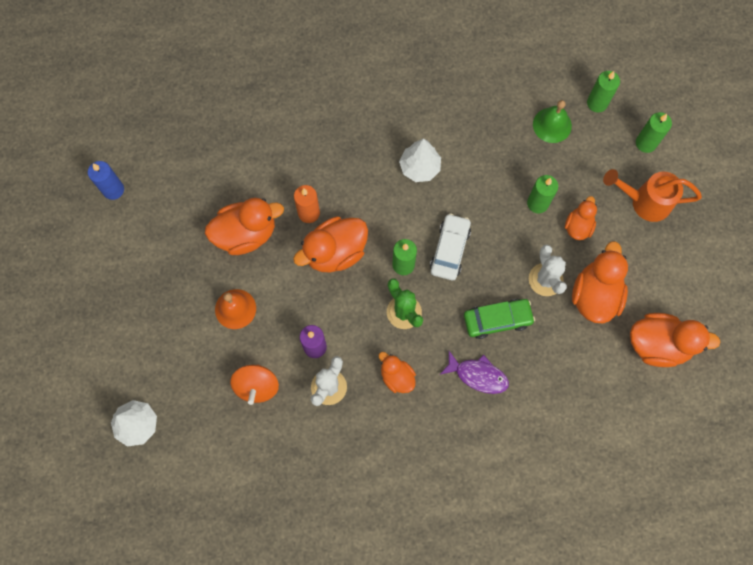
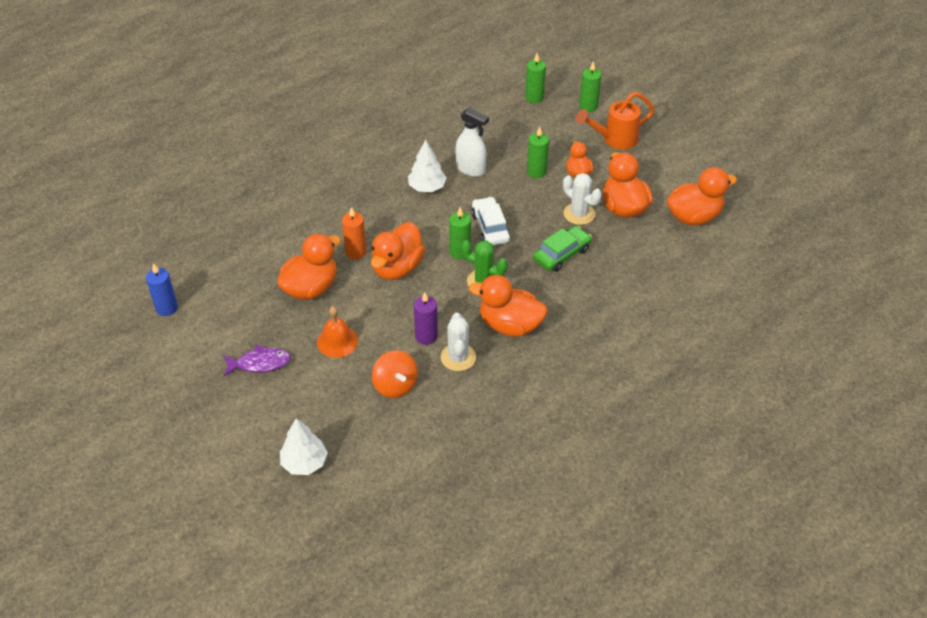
camera: 30 degrees left, 25 degrees down
(397, 377) = (510, 325): orange duck -> orange duck, size x1.74
(475, 166) = (471, 169): none -> white spray bottle
(478, 375) = (574, 295): purple fish -> purple fish (260, 363)
(552, 125) = (510, 122): green bell -> none

